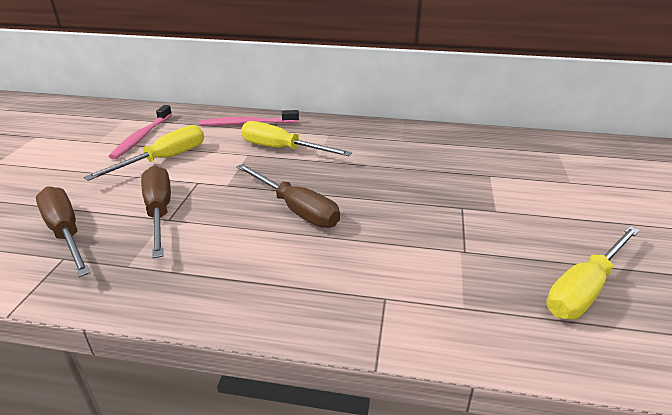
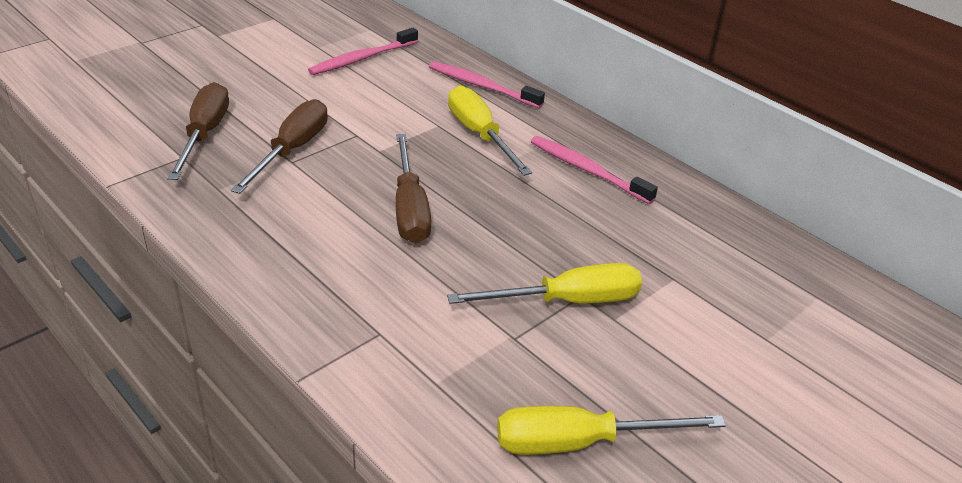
camera: 35 degrees right, 5 degrees up
(164, 159) = (355, 95): yellow screwdriver -> yellow screwdriver (567, 301)
(370, 142) = (588, 170): none -> pink toothbrush

